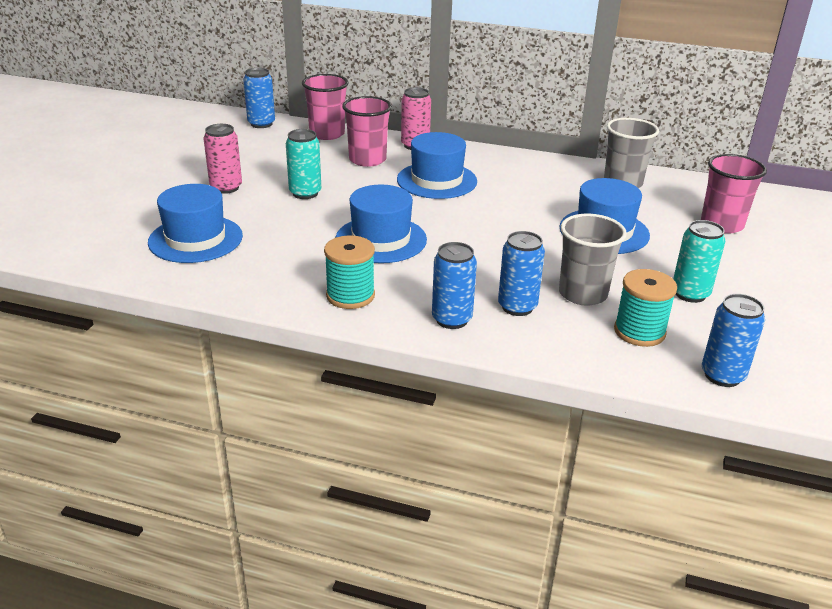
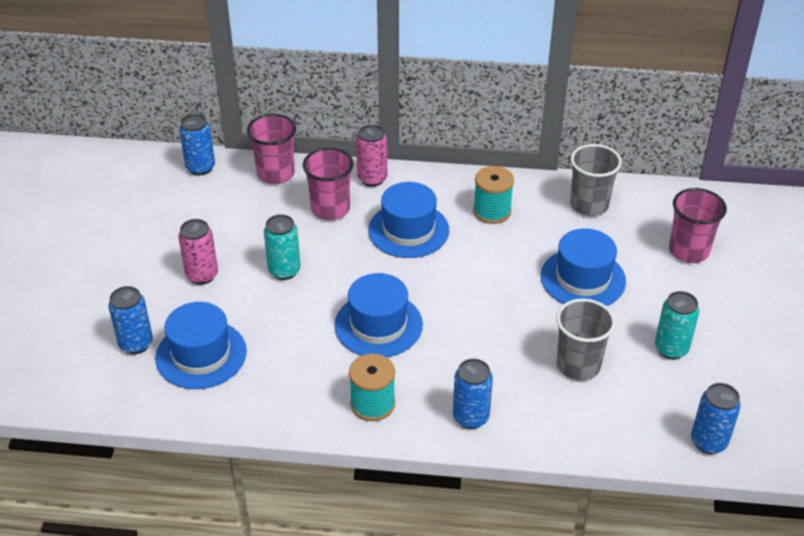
camera: 10 degrees left, 10 degrees up
(517, 307) = (524, 392): blue can -> blue can (136, 344)
(639, 332) = (634, 403): turquoise spool -> turquoise spool (492, 211)

